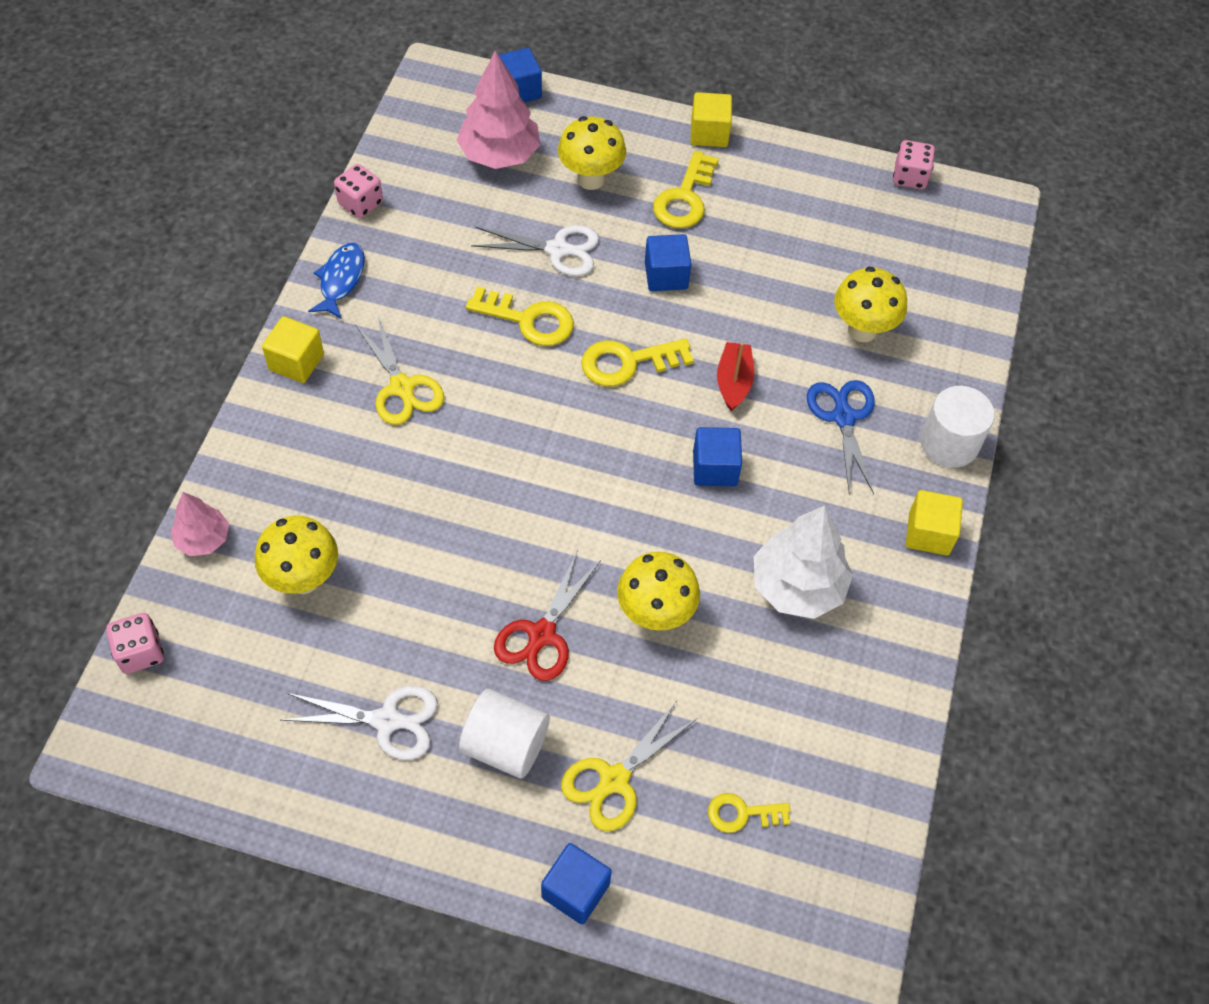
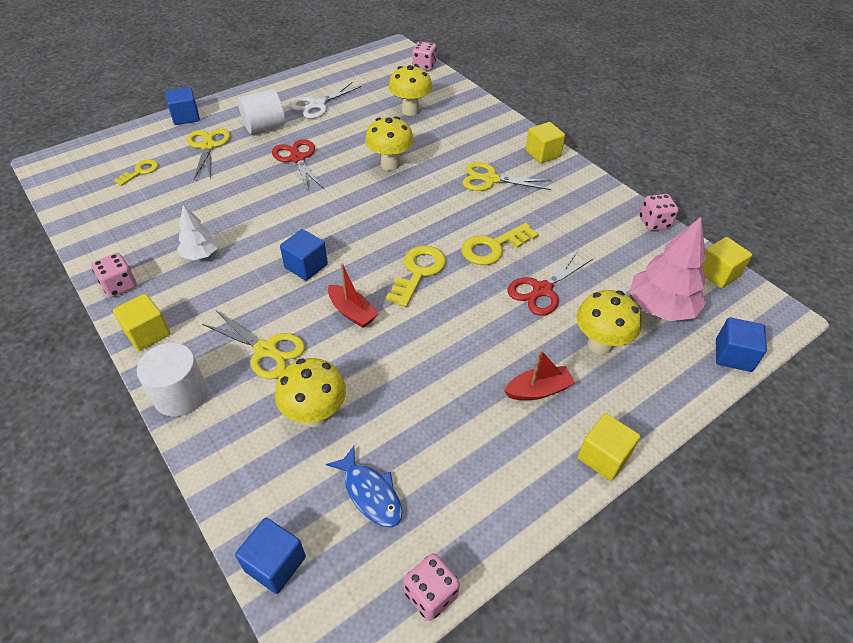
camera: 130 degrees right, 10 degrees down
(203, 539) = (462, 95): pink tree -> none
(341, 280) = (592, 190): blue fish -> blue fish (370, 493)
(408, 130) = (718, 273): none -> yellow cube
(557, 250) = (542, 290): white scissors -> red scissors
(655, 614) = (258, 196): yellow mushroom -> yellow mushroom (390, 164)
(666, 276) = (471, 332): blue cube -> blue cube (275, 563)
(685, 198) = (538, 390): yellow key -> red boat
(797, 586) = (200, 254): white tree -> white tree, size x0.58
(843, 417) = (266, 350): blue scissors -> yellow scissors
(911, 623) = (119, 285): none -> pink dice

